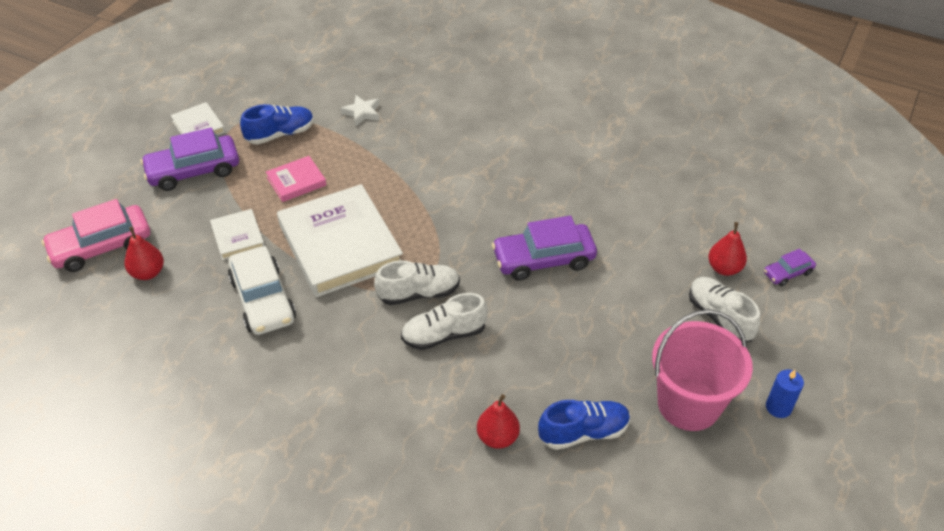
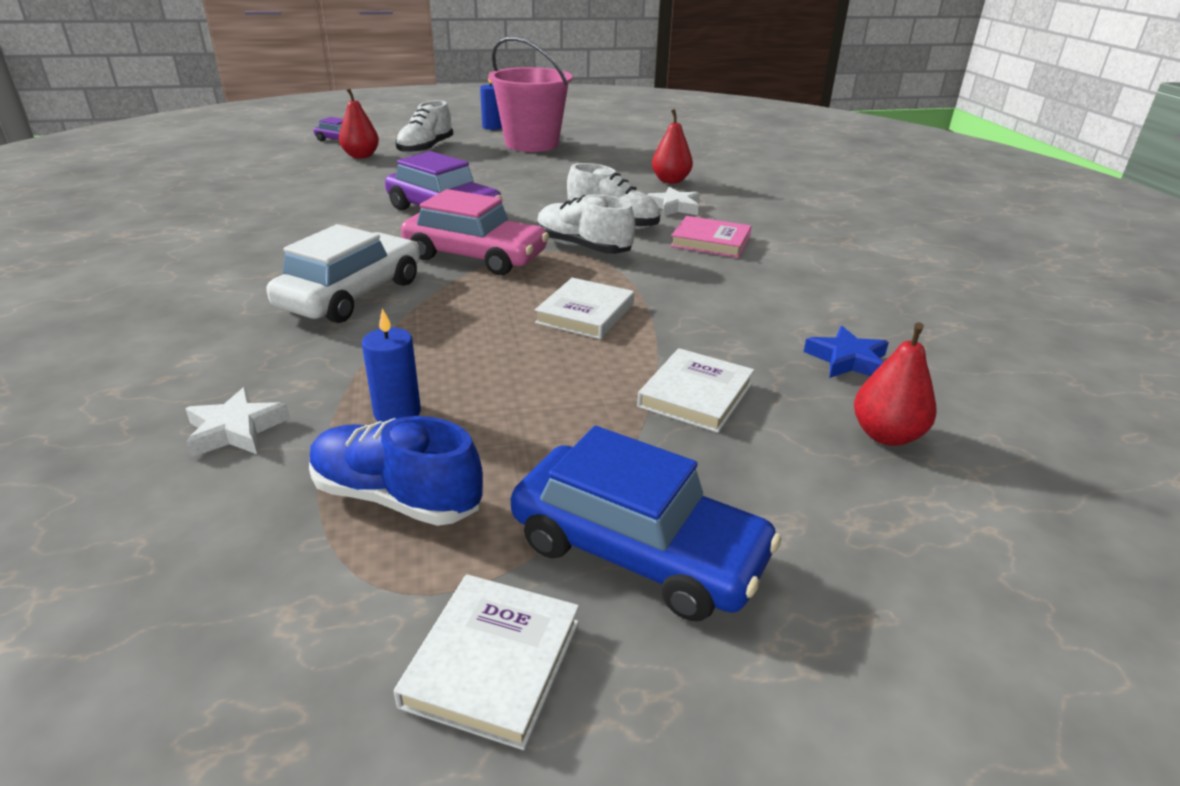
camera: 130 degrees left, 15 degrees down
(101, 246) = (955, 529): pink car -> pink car (475, 256)
(193, 171) = (638, 550): purple car -> blue car
(194, 309) = (847, 360): none -> blue star
(263, 300) = (747, 322): white car -> white car (352, 294)
(296, 181) = (510, 406): pink book -> pink book (710, 241)
(327, 152) = (397, 413): none -> blue candle
(340, 245) = (585, 313): white book -> white book, size x0.47
(439, 393) = (674, 207): none -> white star
(583, 432) = (613, 162): blue shoe -> none

